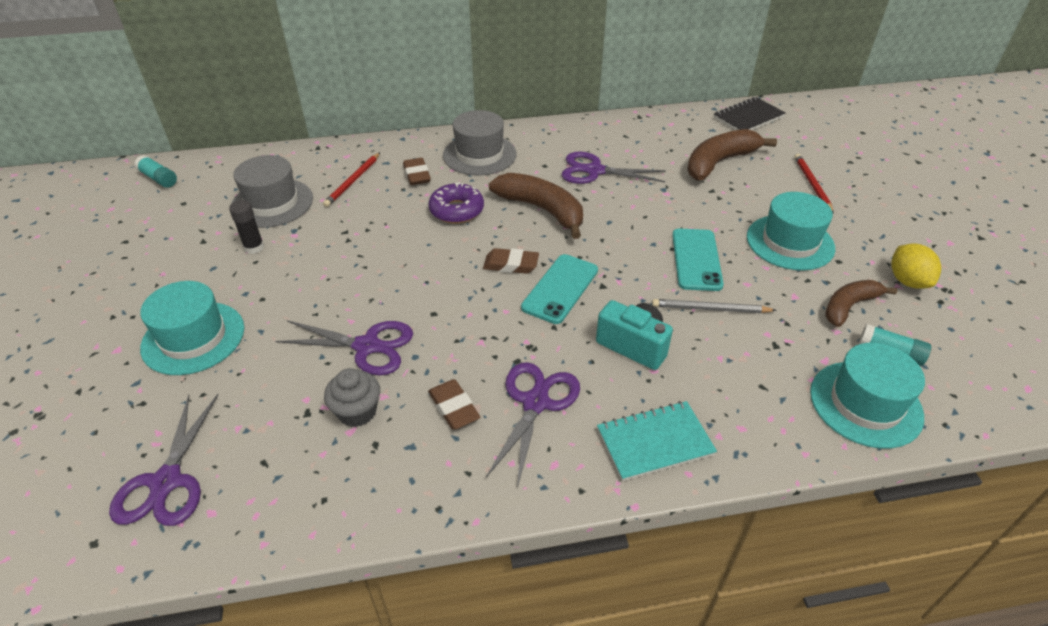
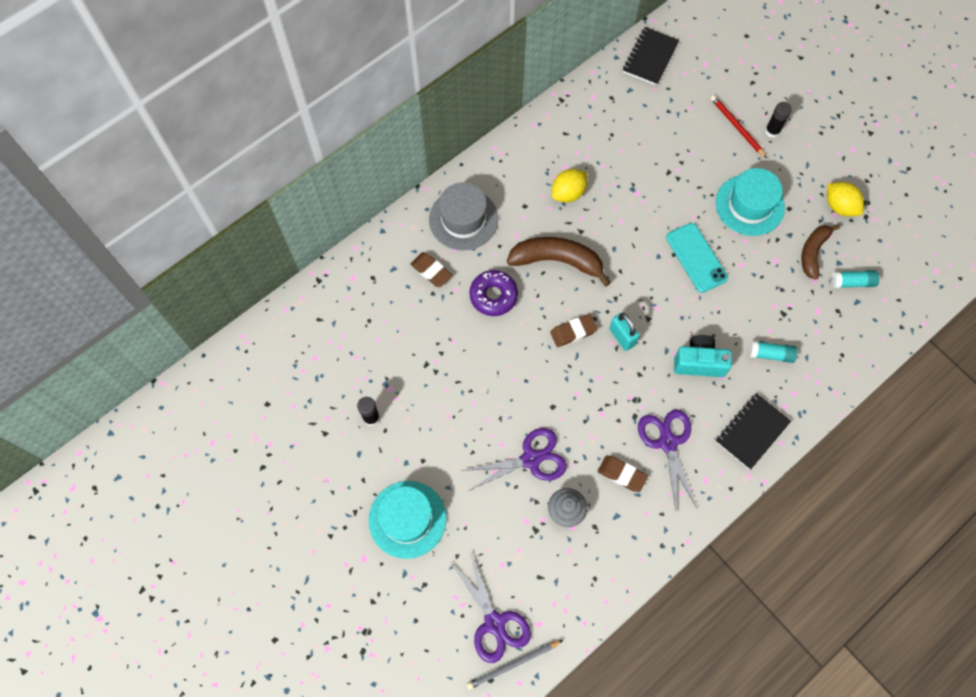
camera: 30 degrees left, 25 degrees up
(158, 179) = (217, 389): turquoise glue stick -> turquoise glue stick (770, 354)
(272, 203) = (341, 365): grey hat -> none
(353, 181) = (385, 306): red pencil -> none
(560, 289) = (622, 337): turquoise phone -> turquoise padlock
(594, 171) = (568, 193): purple scissors -> yellow lemon
(655, 442) = (752, 432): turquoise notebook -> black notebook
(710, 309) = (729, 302): grey pencil -> grey pencil (513, 664)
(719, 162) = (657, 133): brown banana -> none
(853, 199) = (772, 131): none -> black glue stick
(865, 404) = (854, 335): turquoise hat -> none

